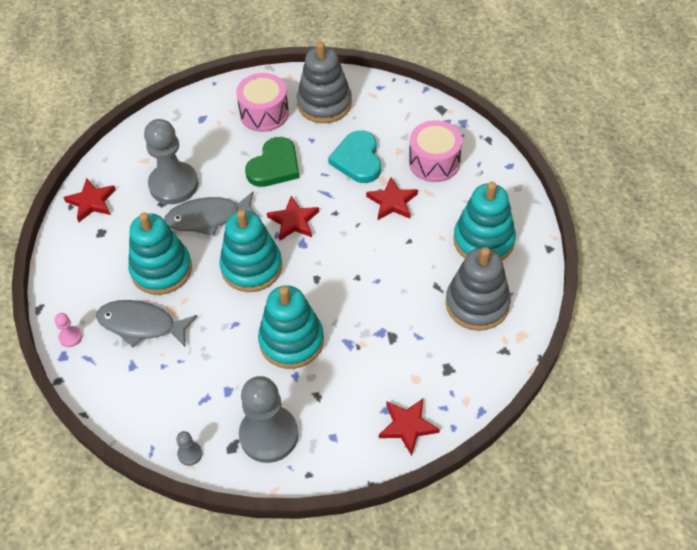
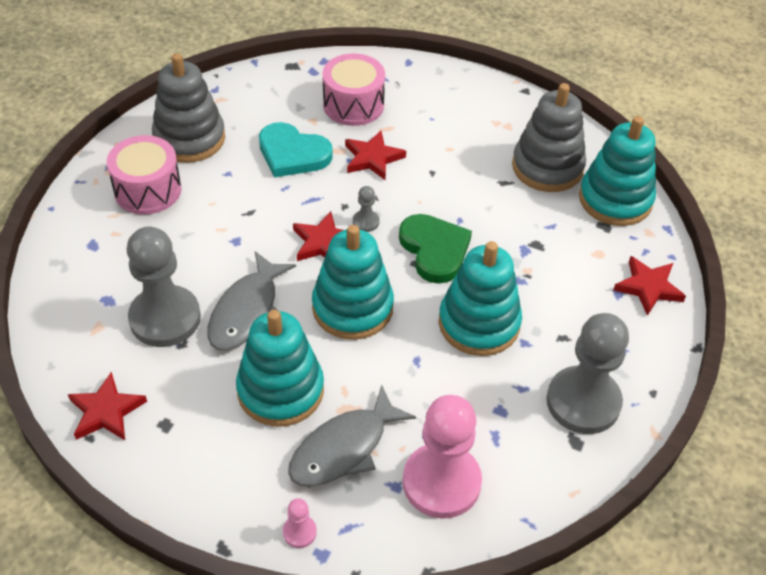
camera: 60 degrees left, 5 degrees down
(150, 388) = (441, 482): none -> pink pawn
(190, 454) = (558, 486): grey pawn -> grey pawn (366, 222)
(274, 166) = (232, 219): green heart -> green heart (434, 250)
(483, 240) = (479, 124): turquoise stacking toy -> turquoise stacking toy (615, 199)

